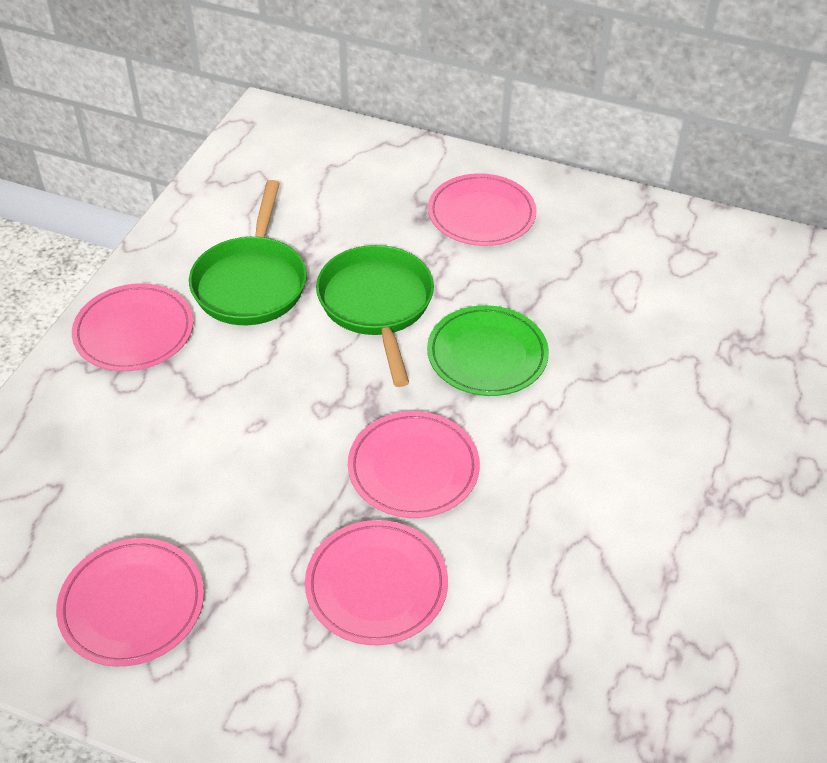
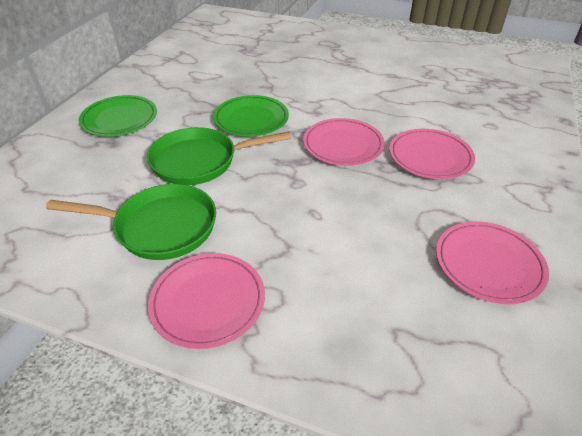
camera: 90 degrees left, 5 degrees down
(481, 214) = (119, 119): pink plate -> green plate

